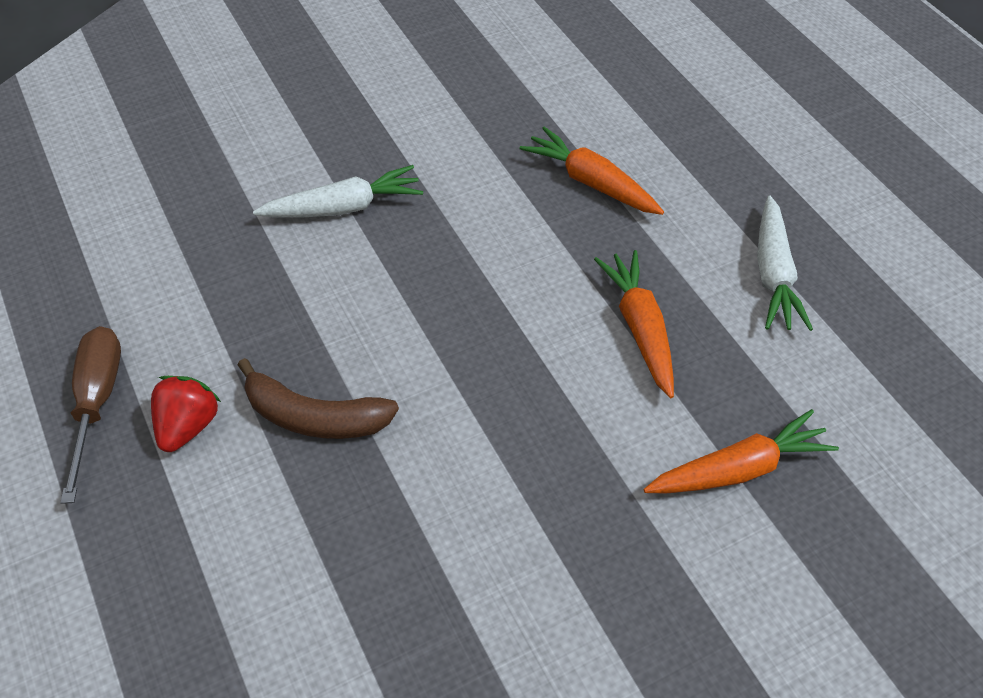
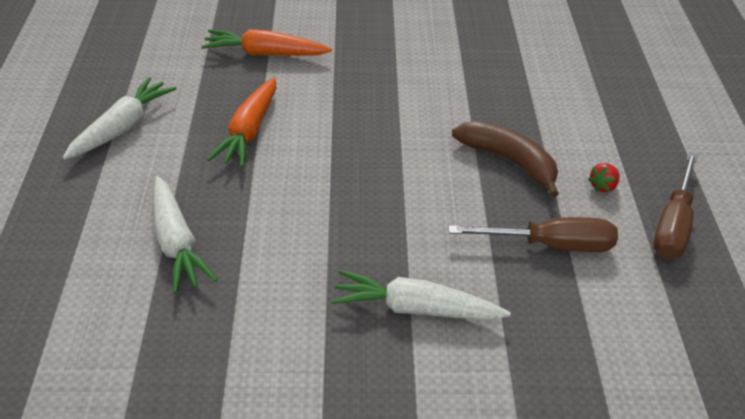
camera: 155 degrees left, 10 degrees down
(188, 426) = (603, 186): red strawberry -> red strawberry, size x0.59
(235, 320) = (550, 245): none -> brown screwdriver
(591, 182) = (176, 243): orange carrot -> white carrot

